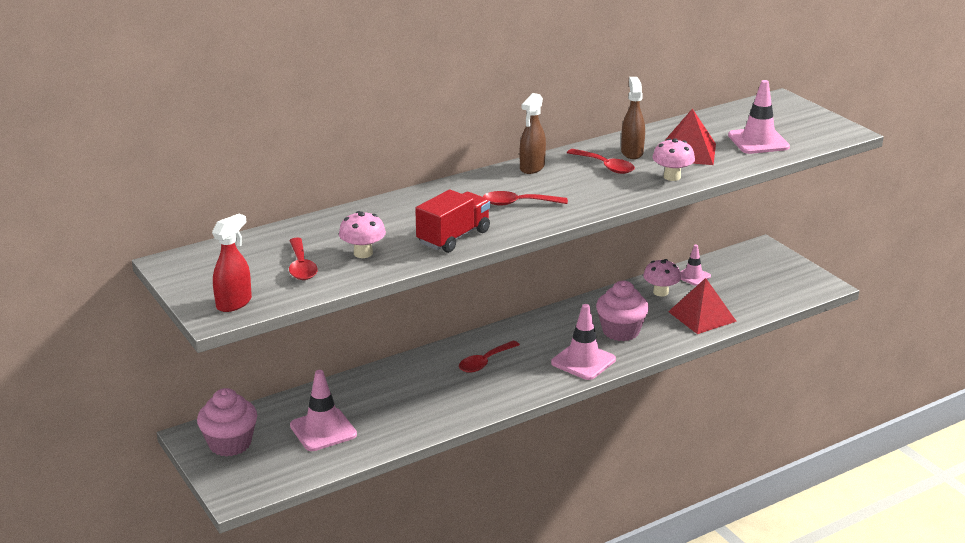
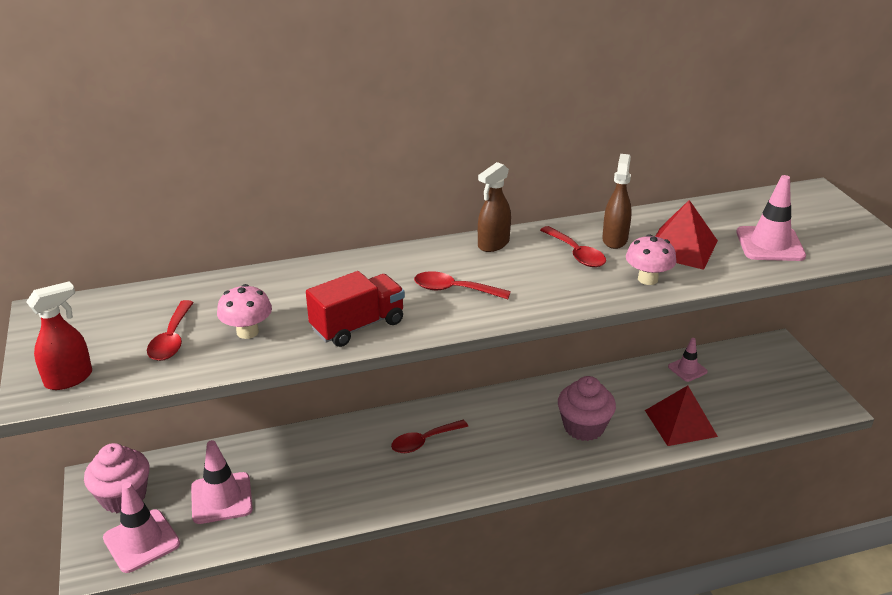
camera: 15 degrees right, 5 degrees up
(583, 361) = (528, 459): pink traffic cone -> pink traffic cone (141, 541)
(660, 292) = (645, 384): pink mushroom -> none

